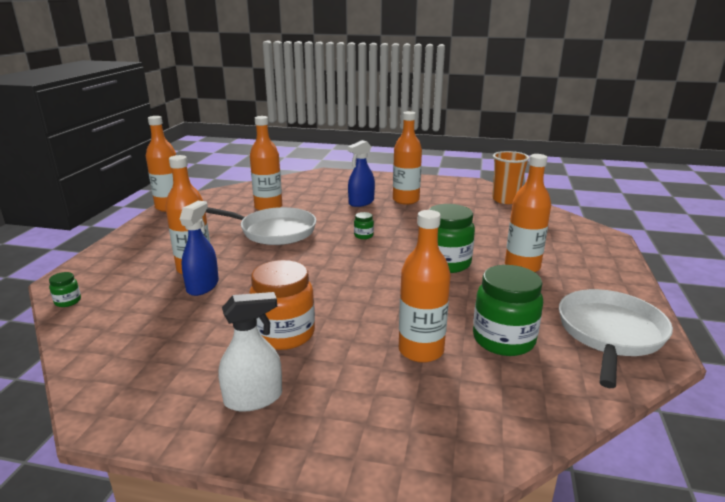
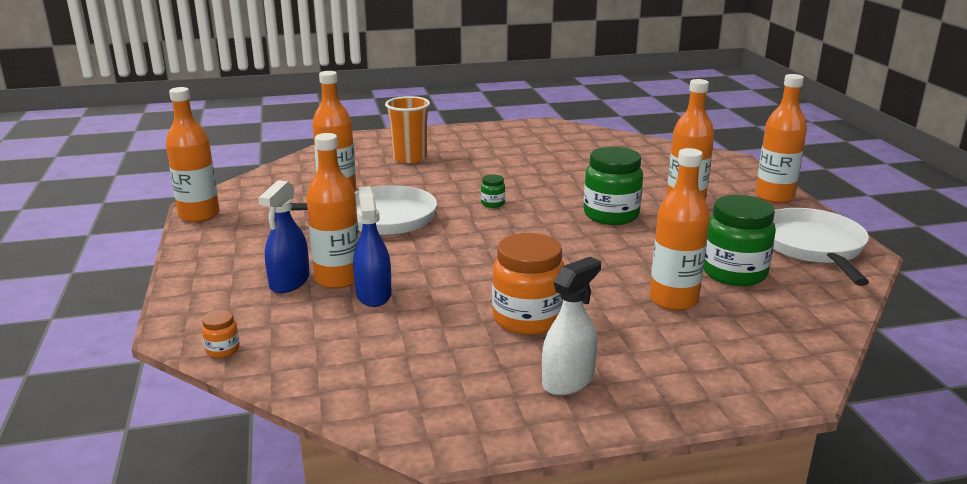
camera: 25 degrees left, 0 degrees up
(68, 301) = (223, 350): green jar -> orange jar
(361, 202) = (446, 167): blue spray bottle -> blue spray bottle (289, 282)
(406, 200) = (494, 156): orange bottle -> orange bottle (774, 197)
(505, 200) = (601, 138): orange cup -> orange cup (409, 158)

